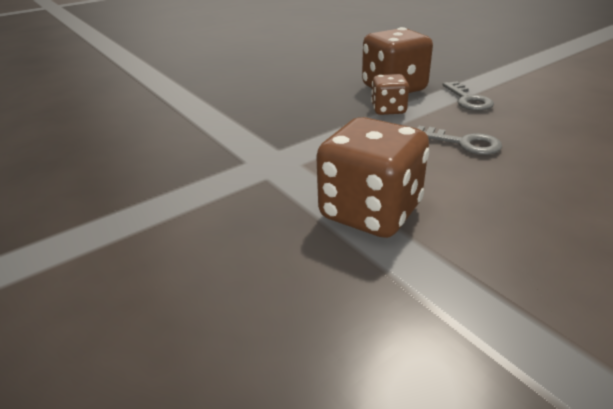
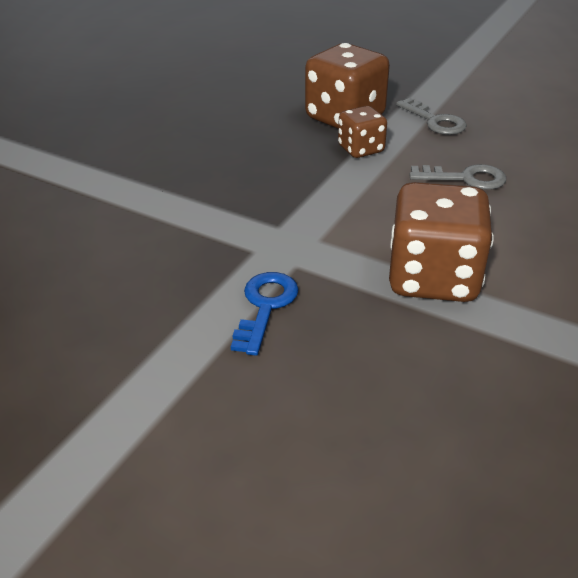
camera: 25 degrees left, 5 degrees up
(215, 201) = (265, 306): none -> blue key

